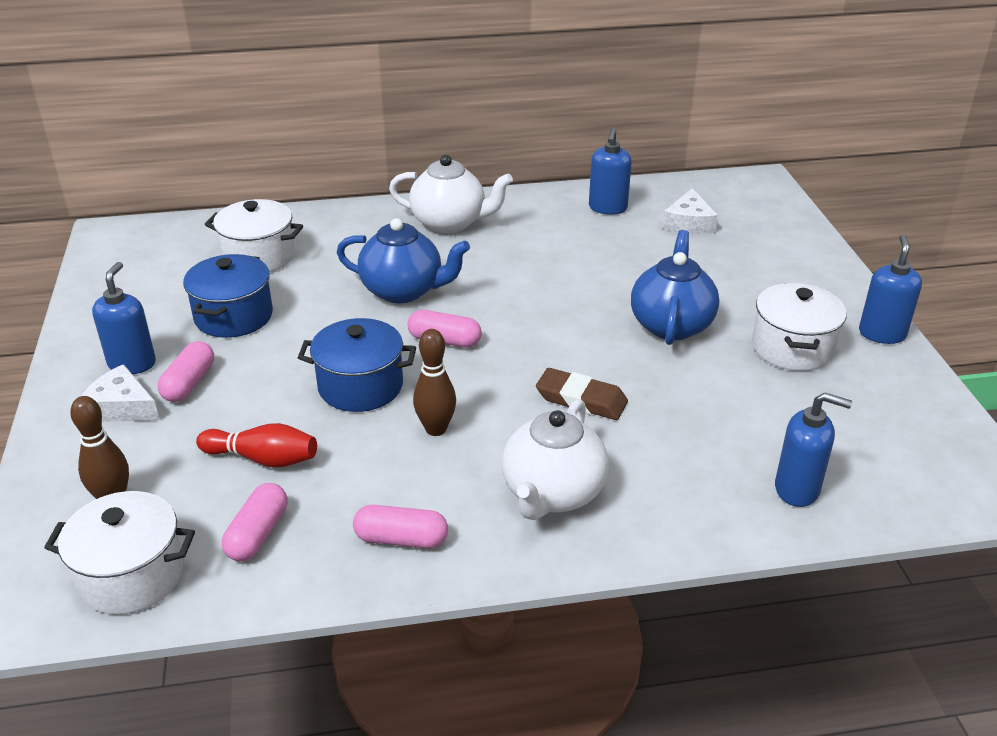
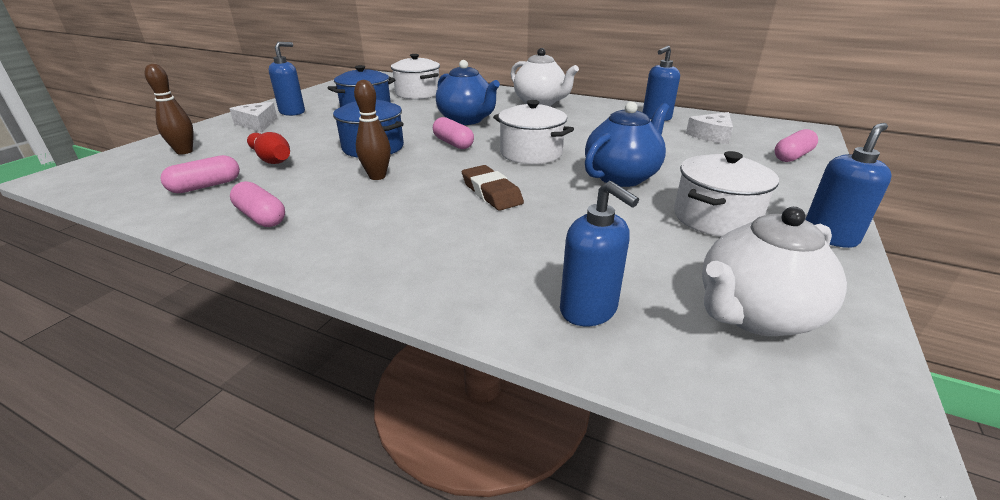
camera: 35 degrees right, 5 degrees down
(131, 575) = (127, 180): white pot -> white pot (531, 153)
(189, 383) = (300, 124): pink capsule -> pink capsule (792, 156)
(552, 494) = (386, 232): white teapot -> white teapot (754, 315)

